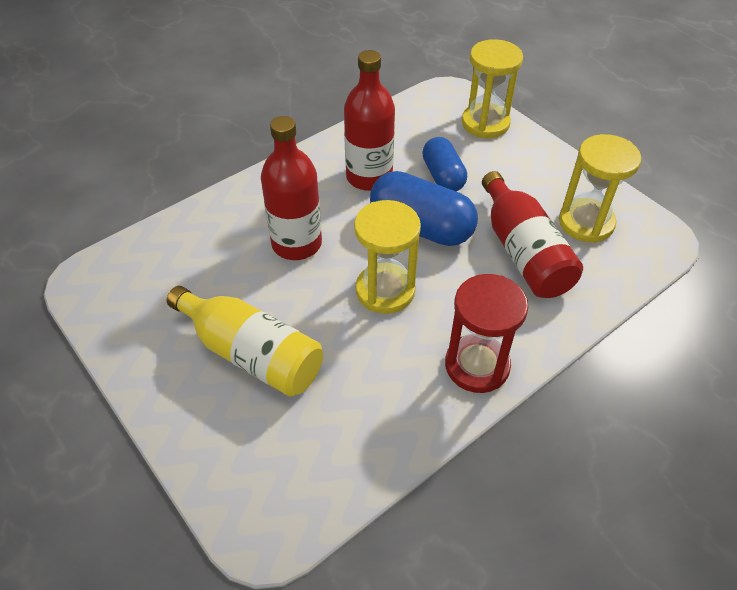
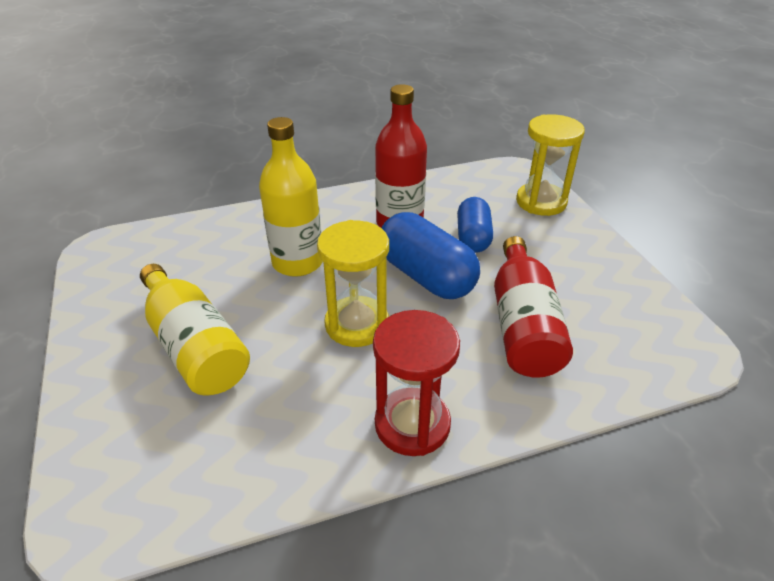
camera: 20 degrees right, 10 degrees down
(296, 244) = (297, 262): red bottle -> yellow bottle
(586, 223) = (609, 314): yellow hourglass -> none

